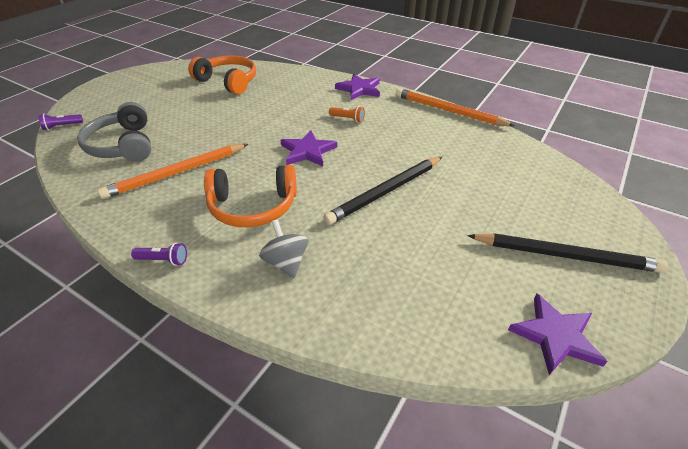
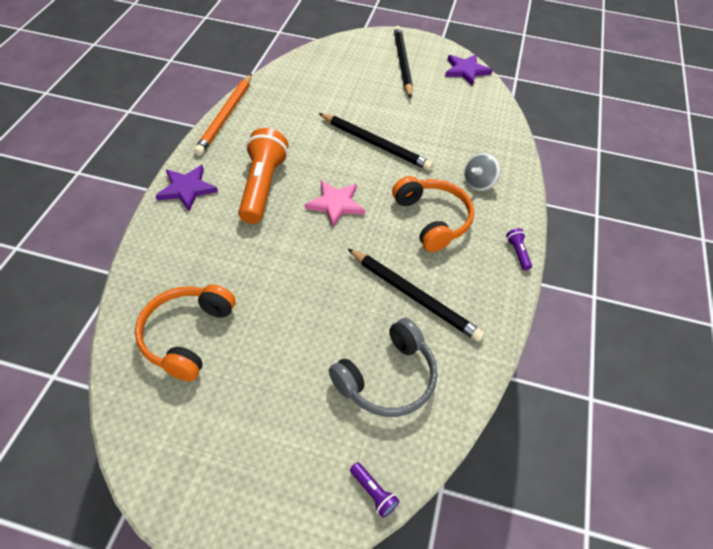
camera: 110 degrees left, 10 degrees up
(177, 173) = (413, 296): orange pencil -> black pencil
(307, 151) = (336, 204): purple star -> pink star
(348, 119) = (262, 186): orange flashlight -> orange flashlight, size x2.45

